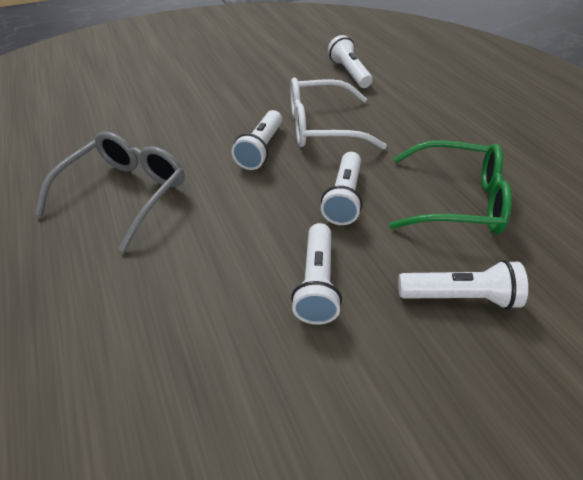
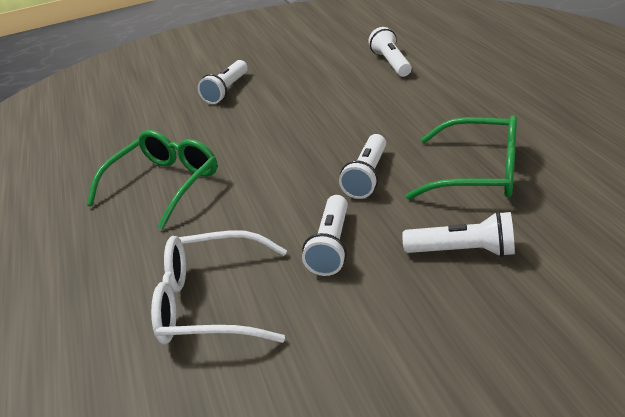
camera: 10 degrees right, 10 degrees down
(125, 194) = (164, 185): grey glasses -> green glasses
(261, 149) = (292, 140): white flashlight -> white flashlight (226, 90)
(322, 127) = (355, 116): white glasses -> white glasses (211, 302)

